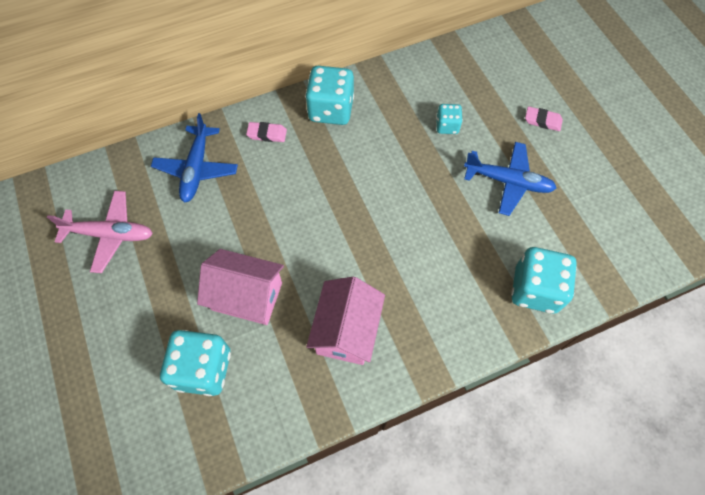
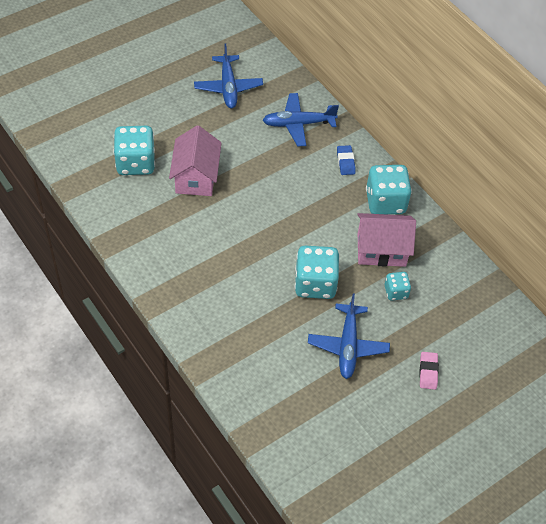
camera: 75 degrees right, 10 degrees down
(110, 234) = (228, 87): pink plane -> blue plane
(267, 134) = (345, 162): pink eraser -> blue eraser
(346, 330) = (180, 243): pink house -> pink house (381, 250)
(535, 289) = (242, 372): turquoise dice -> turquoise dice (315, 284)

